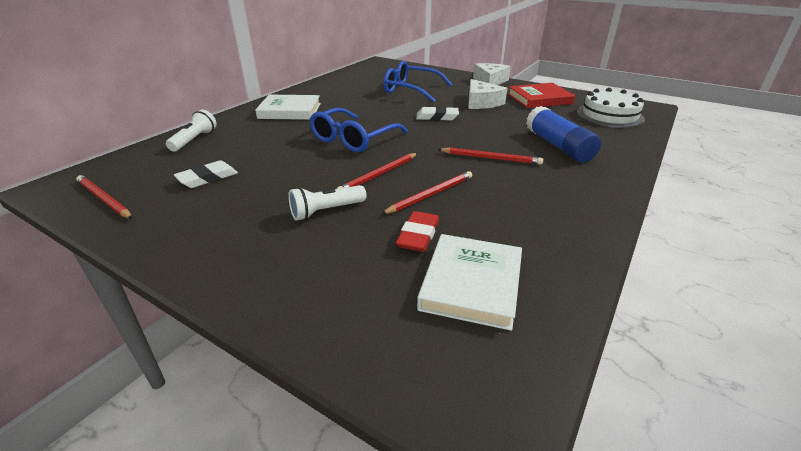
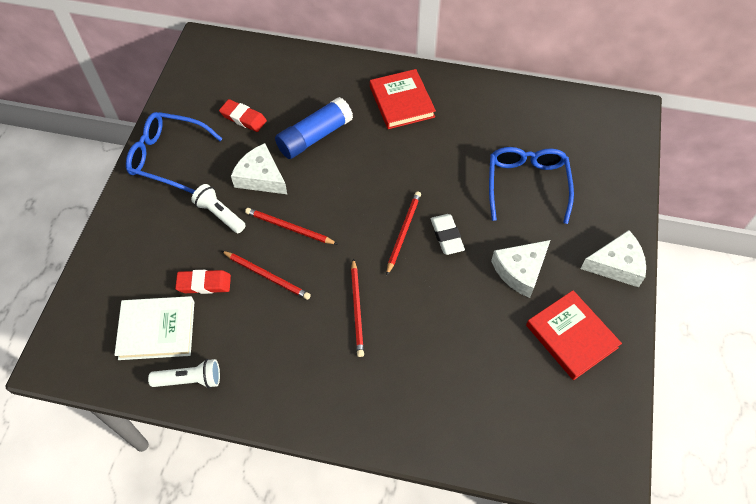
camera: 70 degrees right, 25 degrees up
(104, 199) = (196, 80): red pencil -> red pencil (403, 232)
(194, 140) = (304, 70): white flashlight -> white flashlight (190, 380)
(208, 178) = (243, 118): white eraser -> red eraser
(290, 111) = (402, 102): white book -> red book
(300, 180) = (261, 177): none -> white cheese
(353, 139) = (355, 182): blue glasses -> blue glasses (168, 157)
(558, 146) = (415, 369): blue glue stick -> blue glue stick (315, 136)
(609, 115) = (546, 427): white cake -> none

